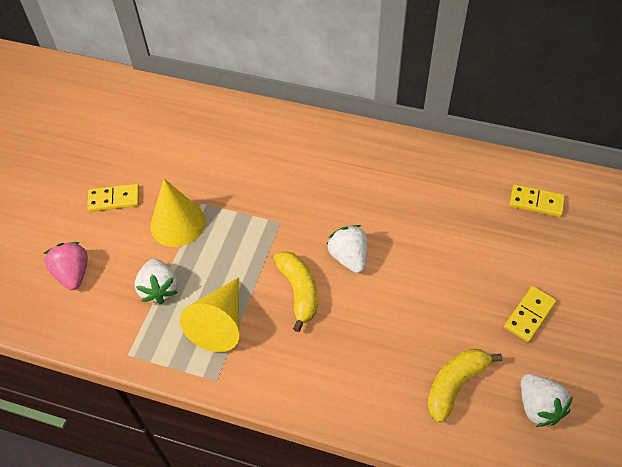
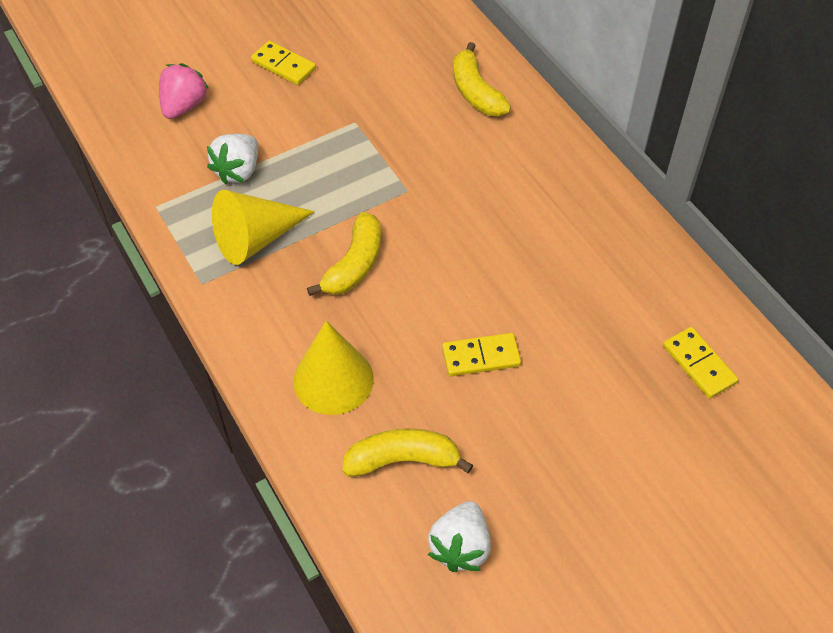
camera: 40 degrees right, 0 degrees up
(178, 223) = (314, 125): yellow cone -> yellow cone (333, 379)
(255, 134) = (476, 92): none -> yellow banana
(349, 257) = (436, 270): white strawberry -> none
(529, 315) = (554, 461): yellow domino -> yellow domino (481, 356)

